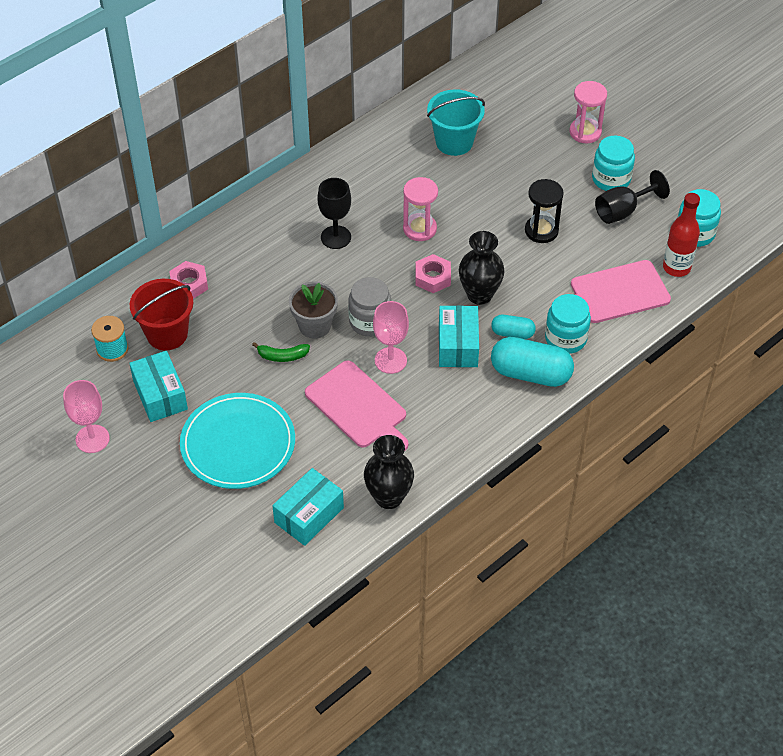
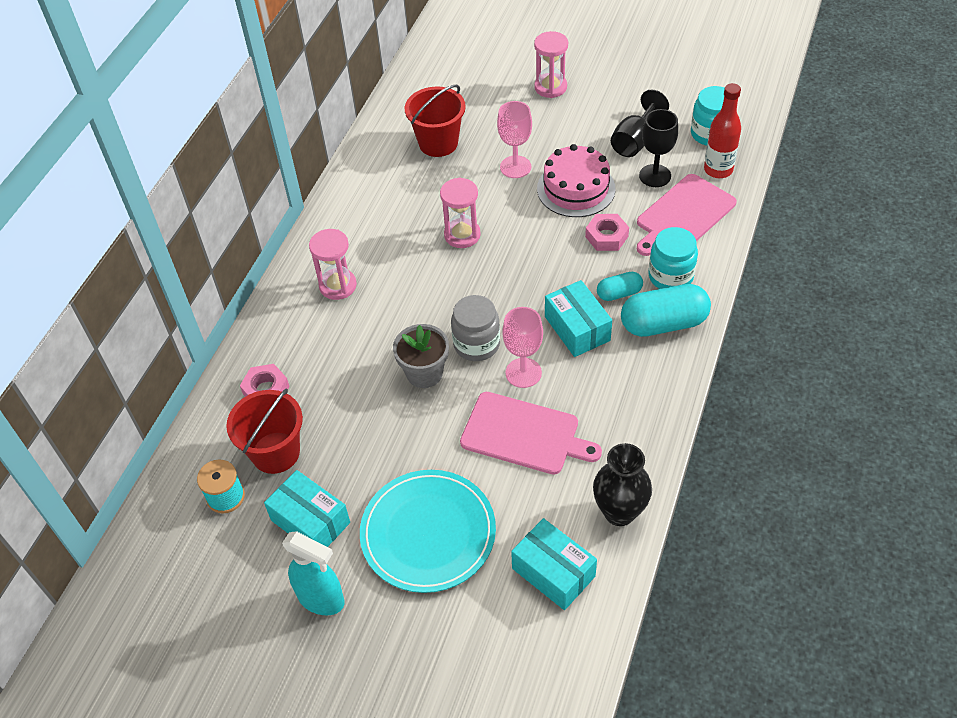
camera: 25 degrees left, 0 degrees up
(92, 439) = (265, 607): pink goblet -> pink goblet (515, 167)
(133, 452) = (321, 599): none -> turquoise spray bottle
(282, 356) = (412, 419): green banana -> none
(294, 227) = (338, 285): none -> pink hourglass
(309, 515) = (553, 572): turquoise box -> turquoise box turned 60 degrees counterclockwise
(336, 237) = (386, 278): black goblet -> black goblet (655, 176)
(432, 277) = (507, 275): pink nut -> pink nut (606, 236)
(454, 142) = (438, 143): turquoise bucket -> red bucket
(479, 295) = (562, 271): black vase -> none
(541, 231) = (576, 188): black hourglass -> pink cake
(611, 179) = (603, 118): turquoise jar -> none

